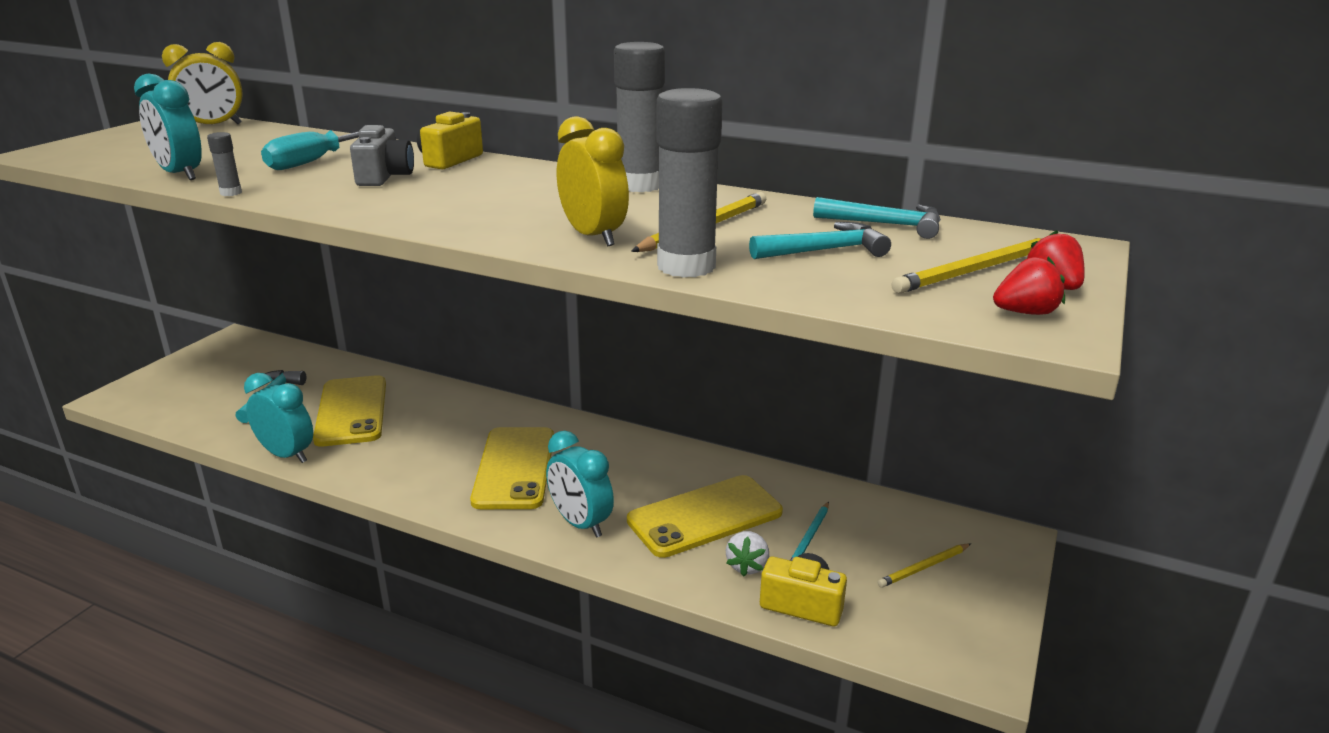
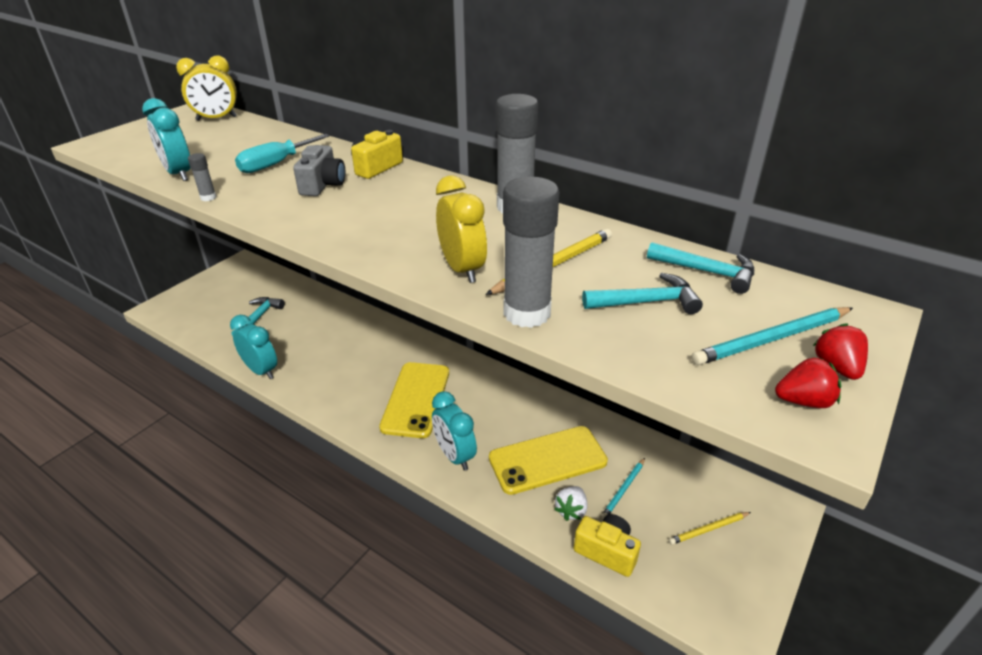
camera: 10 degrees right, 10 degrees up
(351, 411) = (311, 335): yellow phone -> none
(976, 270) = (772, 339): yellow pencil -> turquoise pencil

